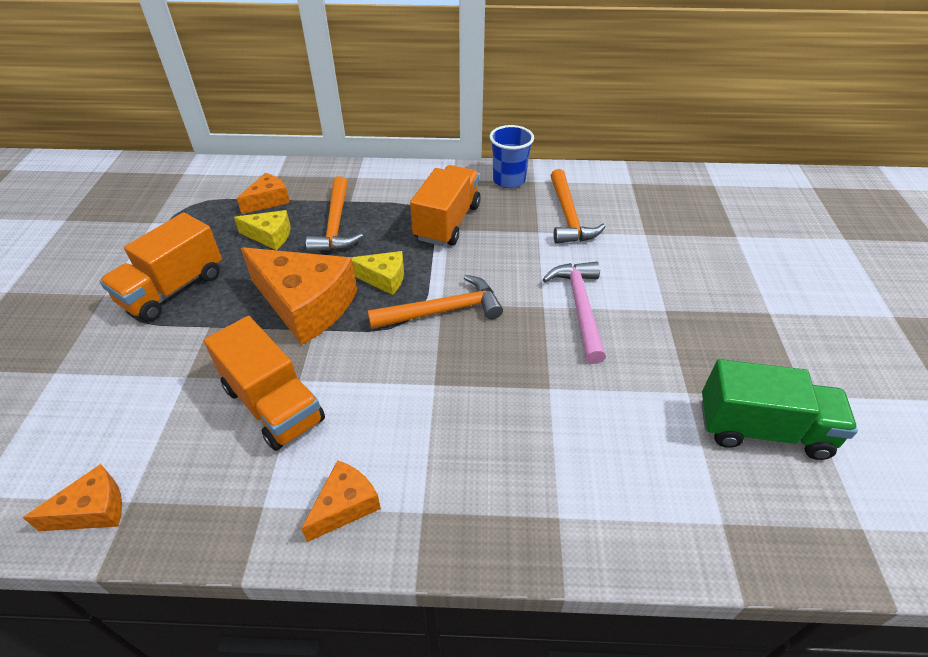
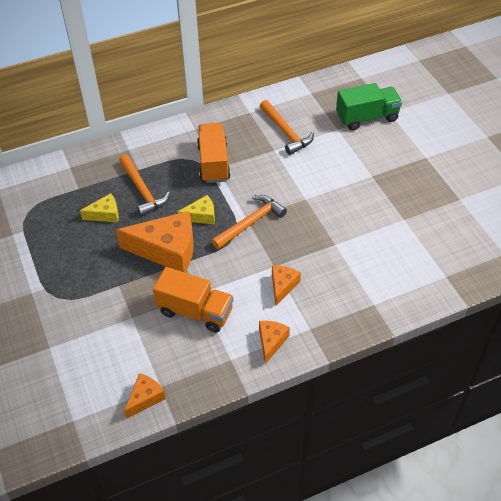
camera: 25 degrees left, 5 degrees up
(173, 289) = (74, 272): orange truck -> none
(268, 201) = (81, 189): orange cheese -> orange cheese (282, 286)
(509, 180) = (232, 117): blue cup -> none
(580, 307) = (325, 192): pink hammer -> none
(762, 429) = (446, 225): green truck -> green truck (367, 117)

